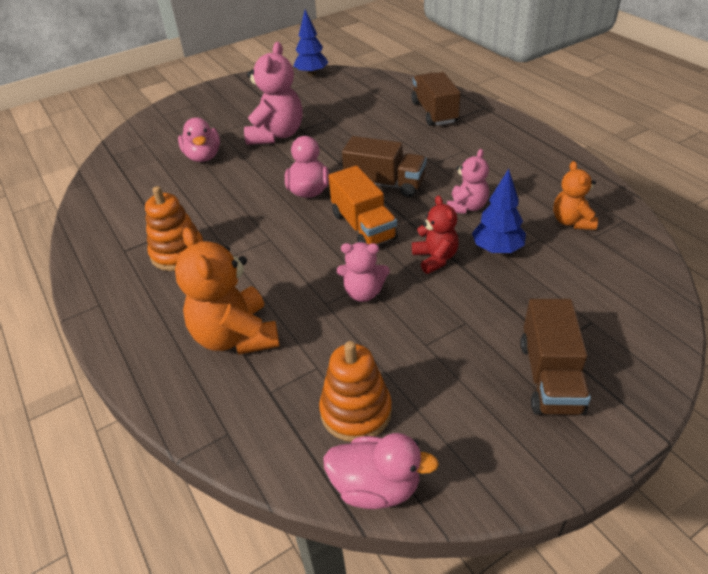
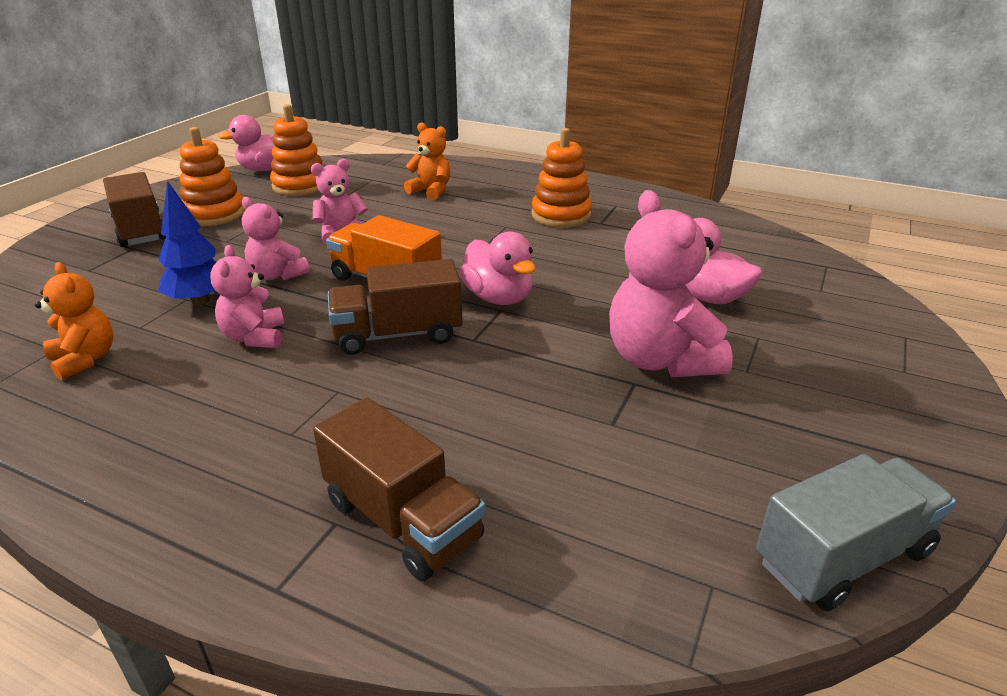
camera: 145 degrees right, 10 degrees down
(236, 336) = (431, 191): orange teddy bear -> orange teddy bear, size x0.58
(312, 74) = (843, 557): blue tree -> grey truck
(435, 258) = (277, 275): red teddy bear -> pink teddy bear
(469, 380) = (214, 214): none -> orange stacking toy

